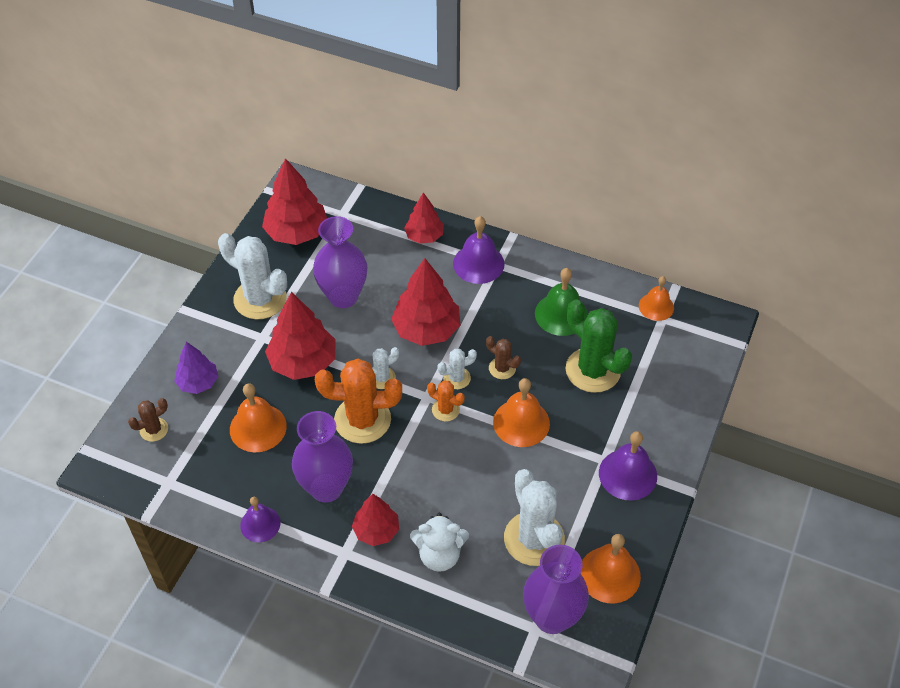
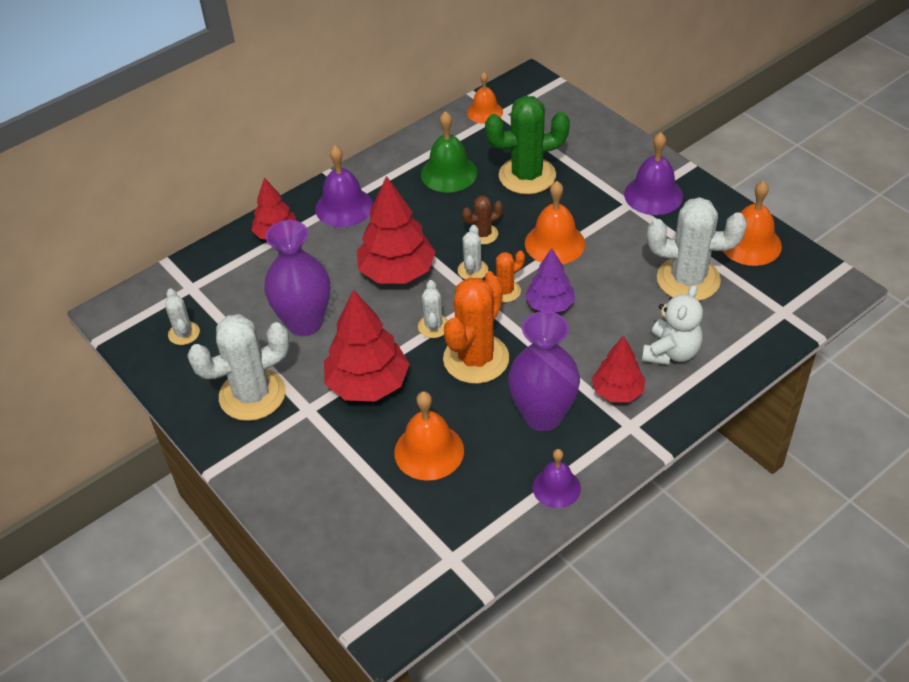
camera: 60 degrees left, 5 degrees down
(154, 429) = (368, 552): brown cactus -> none
(198, 382) = (329, 488): purple tree -> purple tree (550, 305)
(297, 232) = (184, 333): red tree -> white cactus
(552, 617) = (776, 297): purple vase -> none

